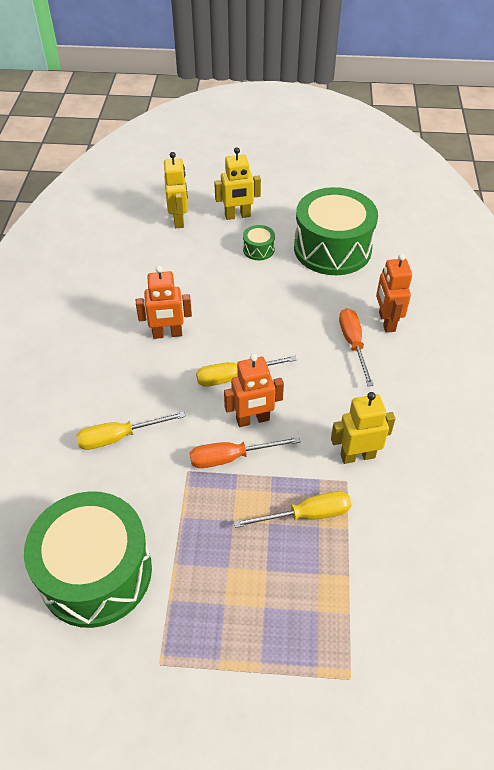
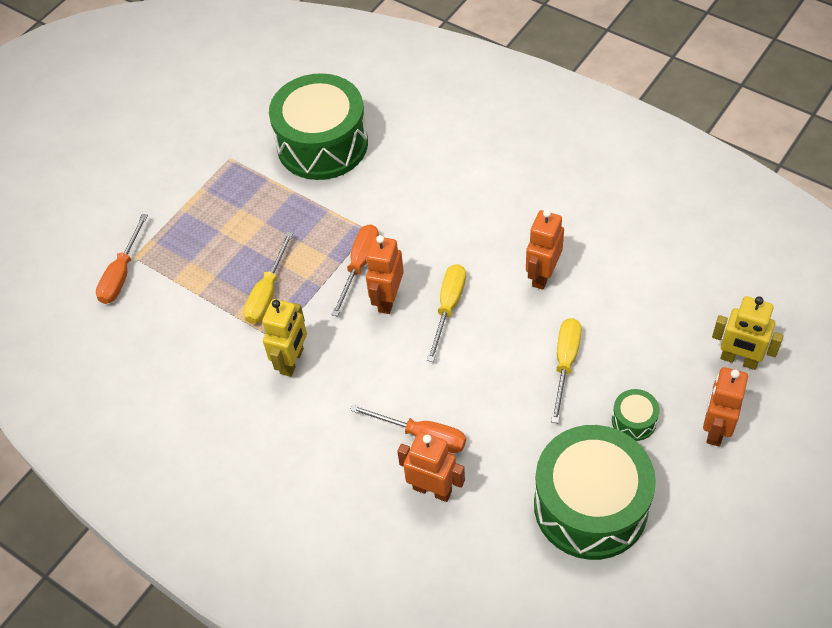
camera: 125 degrees right, 5 degrees up
(119, 437) = (437, 196): yellow screwdriver -> yellow screwdriver (565, 363)
(237, 216) = (715, 429): yellow robot -> orange robot
(378, 675) = (121, 274): none -> orange screwdriver

